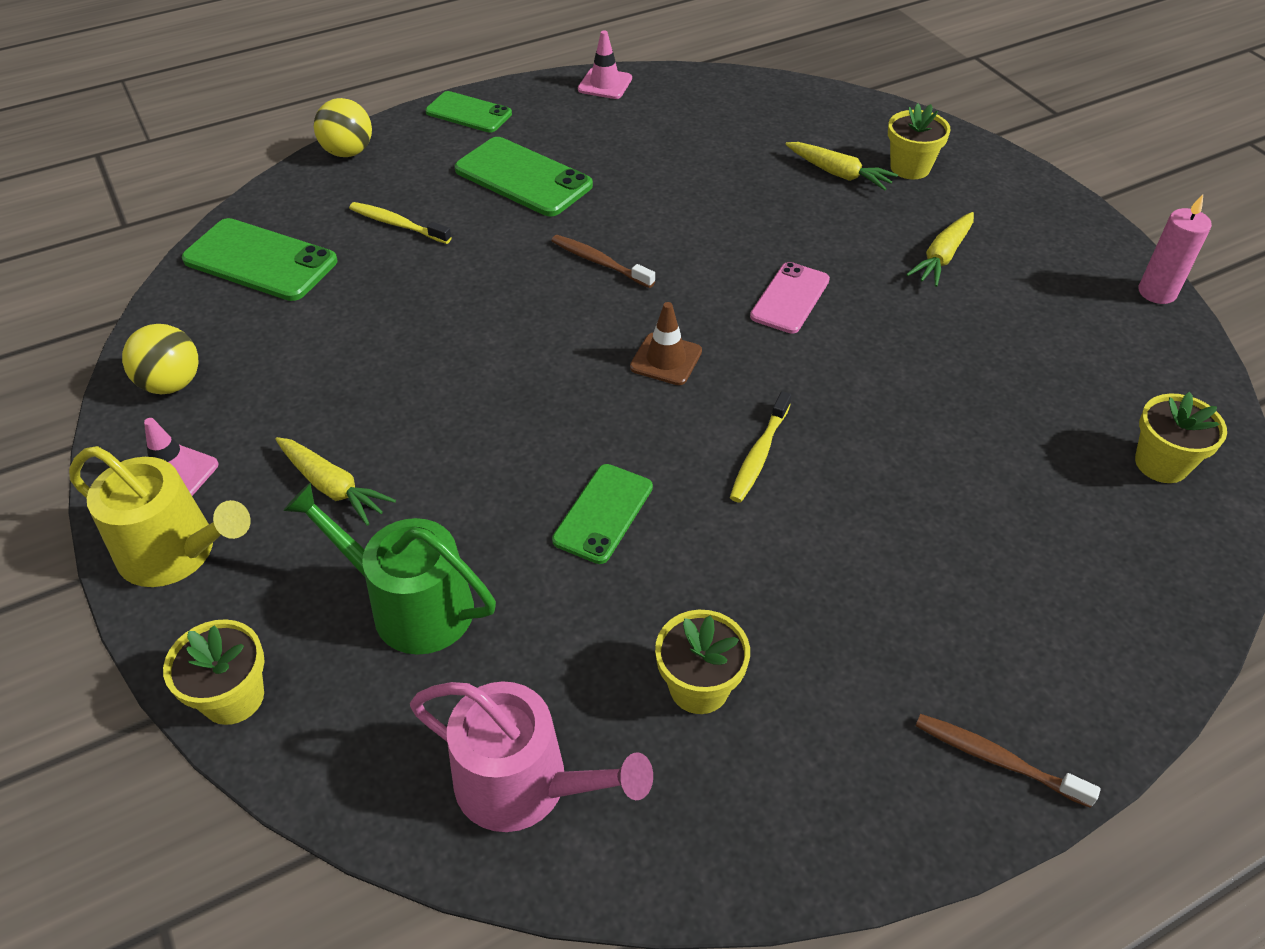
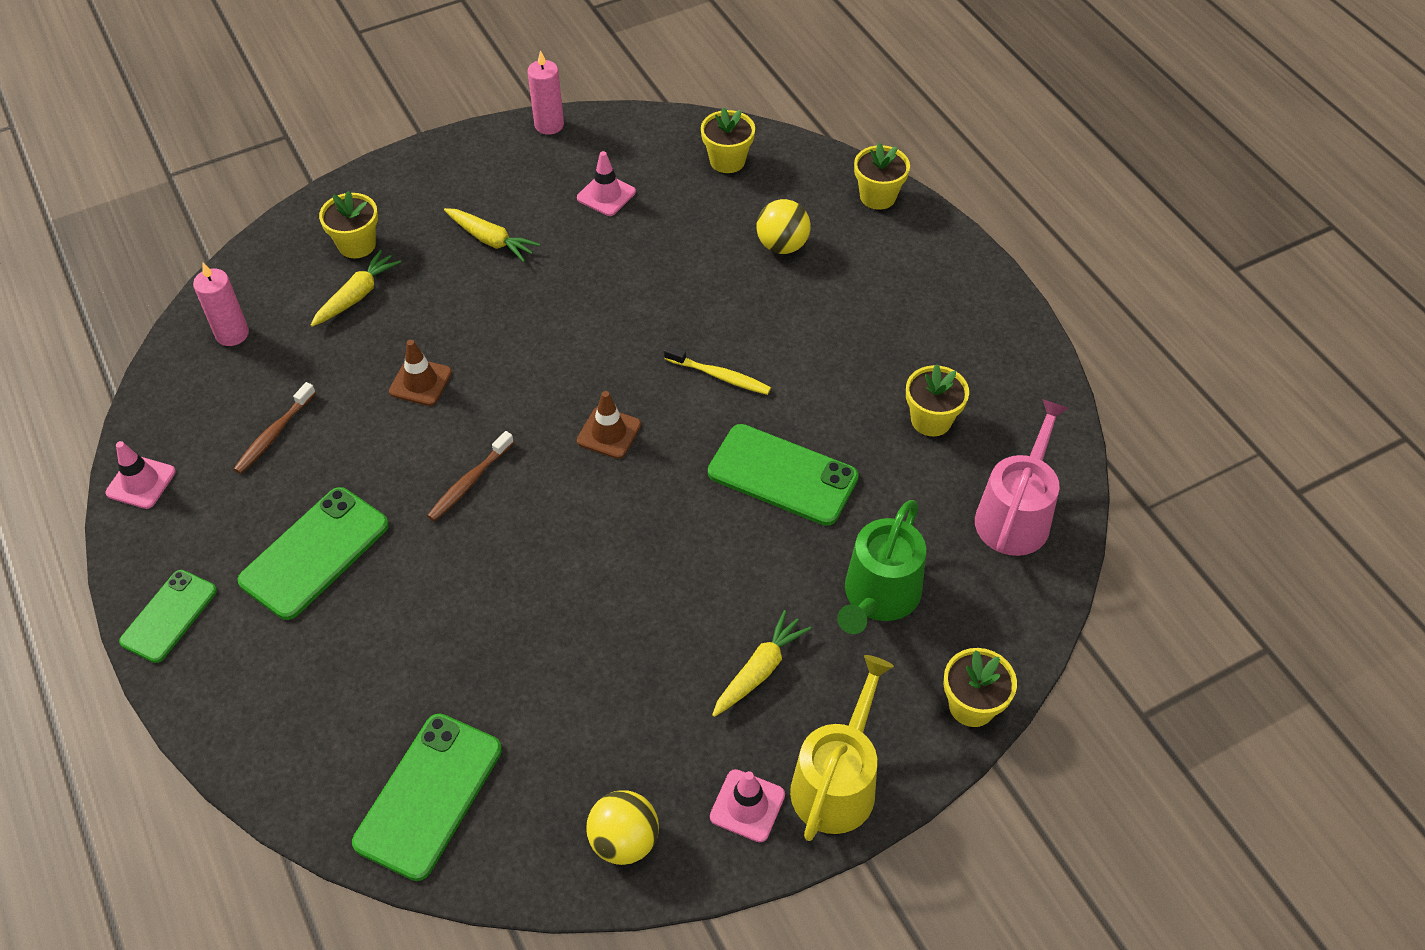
camera: 90 degrees left, 5 degrees up
(348, 152) = (226, 737): yellow ball -> yellow ball (782, 245)
(397, 224) = (381, 665): yellow toothbrush -> none
(603, 513) = (782, 475): green phone -> green phone, size x1.54
(728, 222) = (420, 382): none -> brown traffic cone
(776, 109) = (232, 334): none -> pink candle
(790, 298) = (535, 344): pink phone -> none
(997, 760) = (965, 279): brown toothbrush -> brown toothbrush (274, 434)
(1048, 346) = (606, 195): none -> pink traffic cone
(1152, 646) = (878, 196): none -> yellow flower pot

